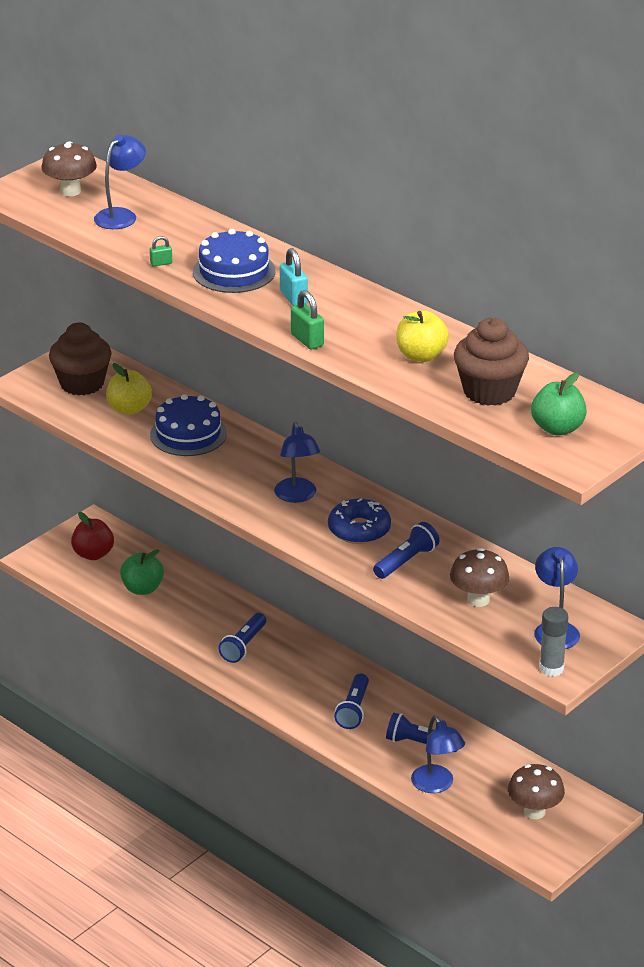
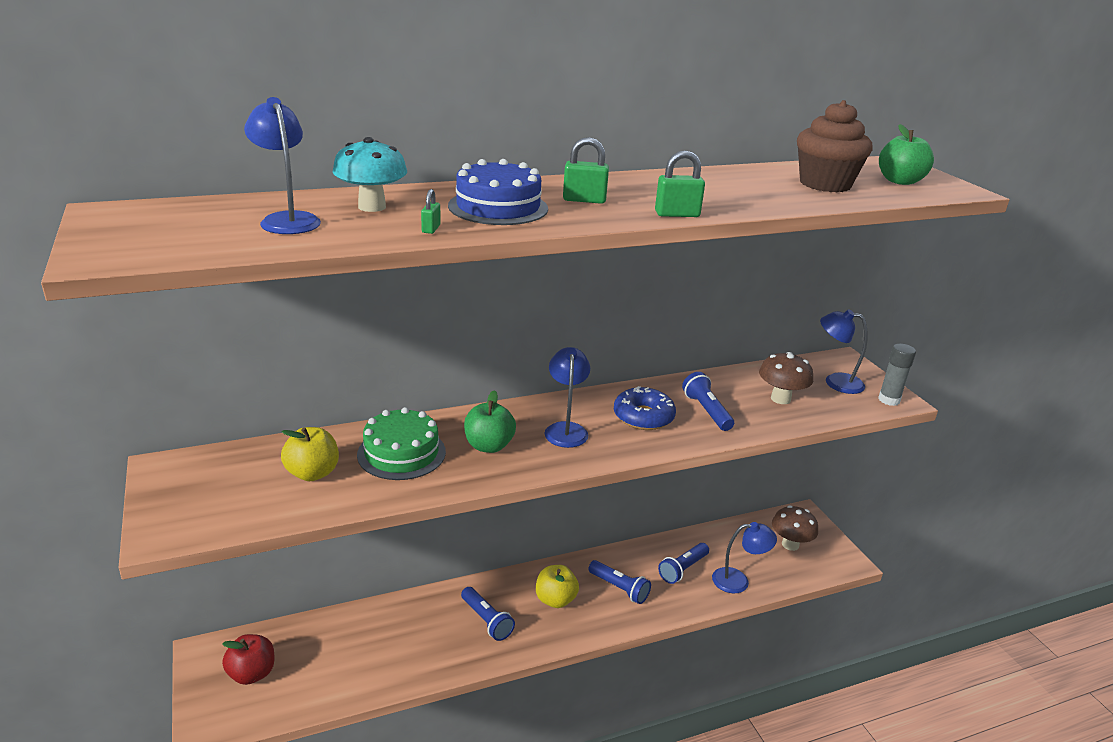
camera: 65 degrees left, 5 degrees down
(70, 191) = (178, 227): brown mushroom -> none
(82, 384) = (223, 488): brown cupcake -> none
(142, 589) = (343, 657): green apple -> green apple (489, 446)
(178, 231) = (372, 207): none -> turquoise mushroom
(188, 434) = (401, 453): blue cake -> green cake
(293, 297) = (584, 200): turquoise padlock -> green padlock
(297, 496) = (566, 429): blue lamp -> blue lamp turned 105 degrees counterclockwise
(421, 356) = (744, 188): yellow apple -> yellow apple (555, 600)

